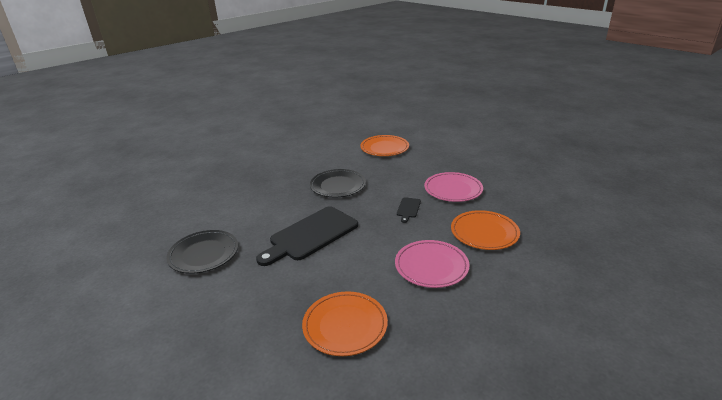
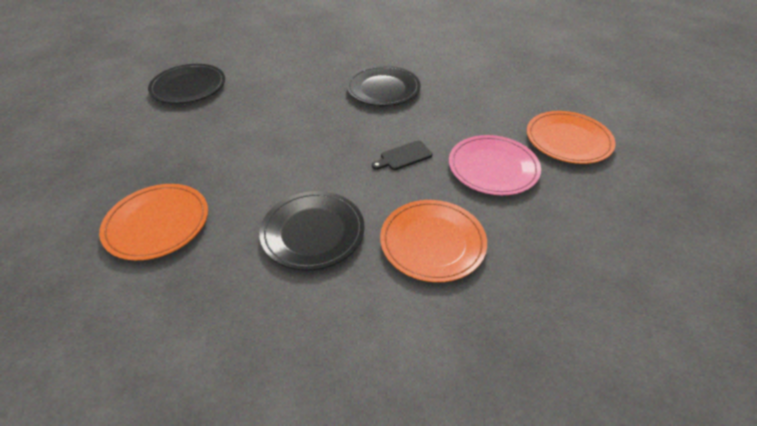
camera: 45 degrees right, 15 degrees up
(310, 235) = (277, 122): black cutting board -> none
(384, 148) = (503, 74): orange plate -> orange plate (568, 140)
(431, 266) = (313, 232): pink plate -> black plate

